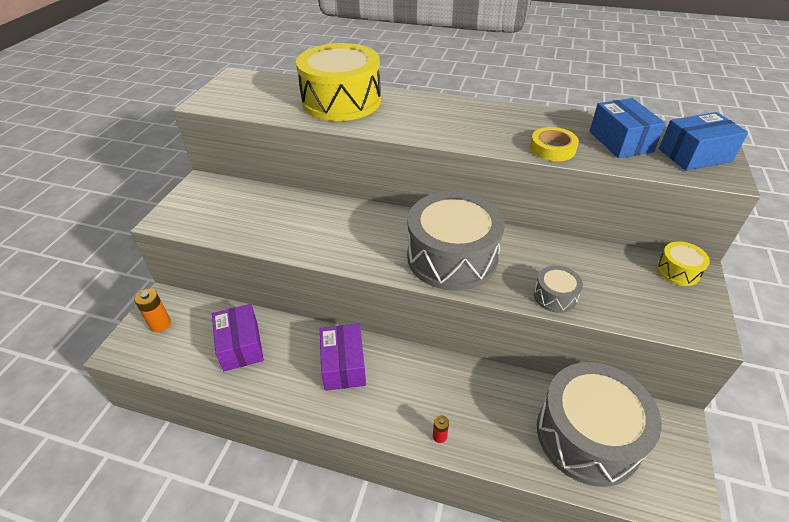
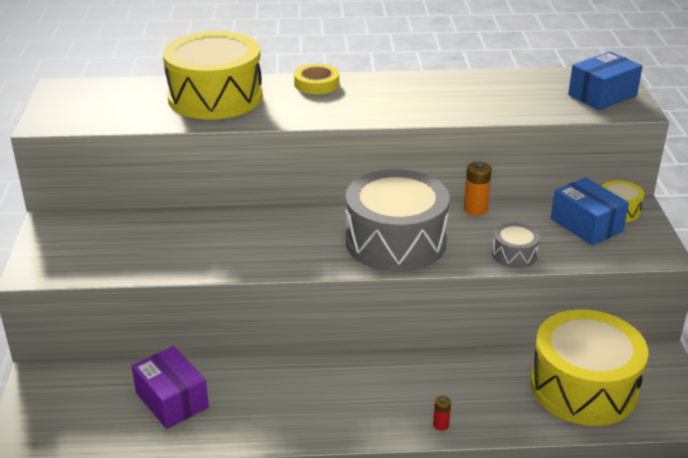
camera: 20 degrees left, 10 degrees down
(160, 324) = (53, 403): orange battery -> orange battery (475, 209)
(343, 365) = (305, 389): purple box -> none
(552, 148) = (469, 110): yellow tape -> yellow tape (316, 84)
(588, 435) = (583, 387): grey drum -> yellow drum
(620, 141) = (530, 93): blue box -> blue box (586, 225)

